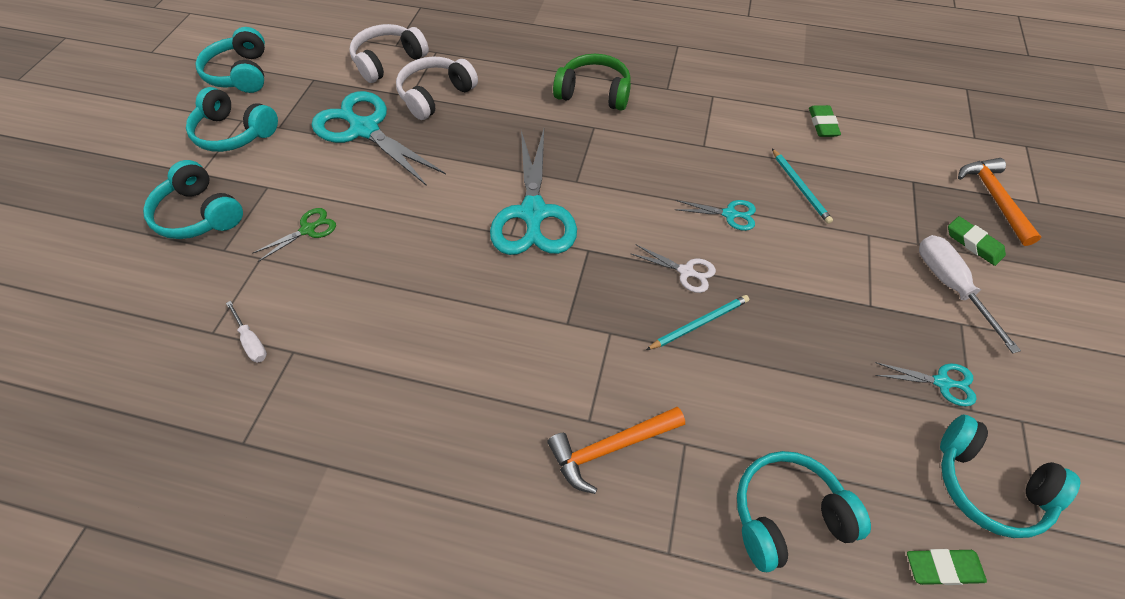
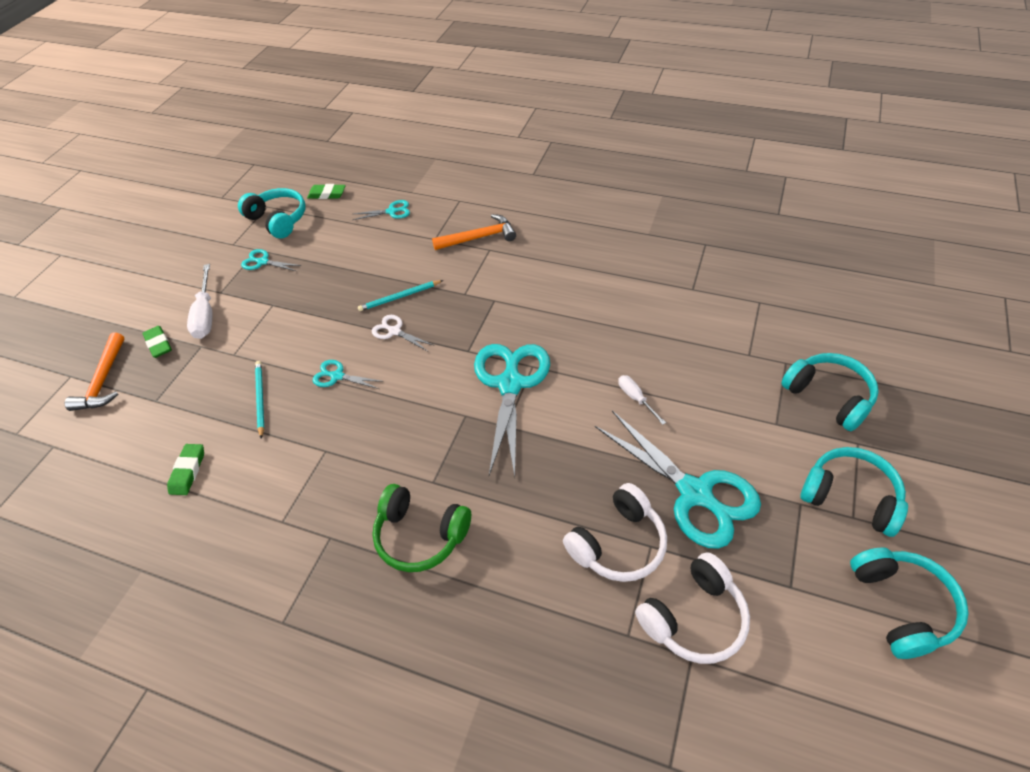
camera: 170 degrees left, 5 degrees down
(251, 341) = (726, 295): white screwdriver -> white screwdriver (636, 398)
(308, 229) = (716, 378): green scissors -> none
(787, 515) = (392, 211): turquoise headphones -> turquoise scissors

